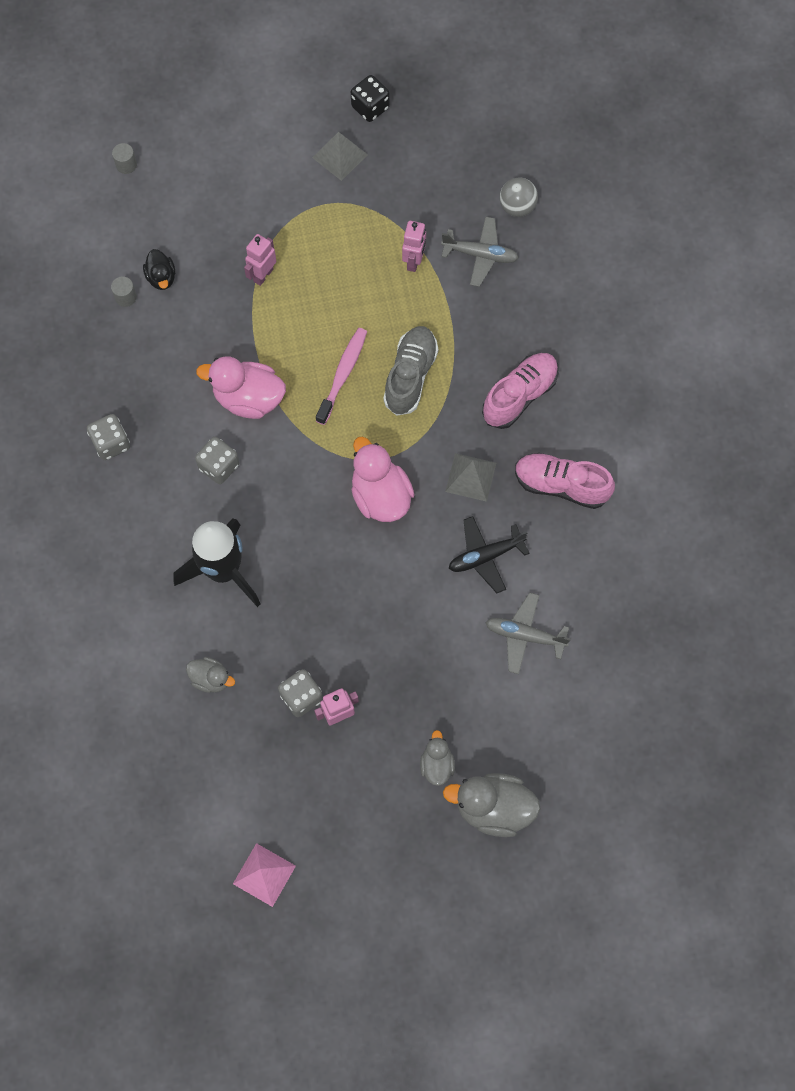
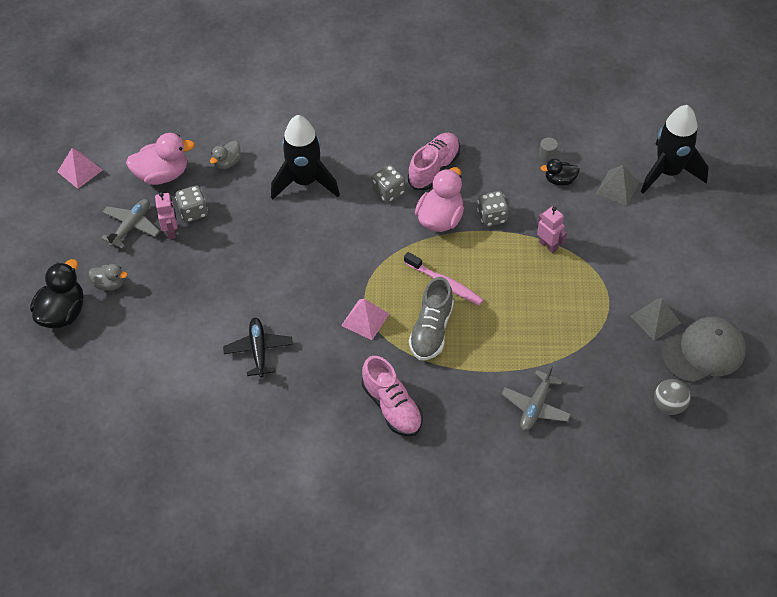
camera: 105 degrees right, 15 degrees down
(111, 443) = (426, 132): grey dice -> grey dice (492, 216)
(126, 165) = (668, 172): grey cylinder -> black rocket
(370, 107) = (703, 352): black dice -> grey cap
(380, 496) = (333, 289): pink duck -> pink duck (162, 174)
(410, 376) = (431, 330): grey shoe -> grey shoe turned 75 degrees clockwise
(414, 261) = (539, 354): pink robot -> none
(414, 450) = (365, 319): none -> pink pyramid
(471, 477) = (329, 354): grey pyramid -> grey pyramid (617, 187)
(493, 808) = (63, 312): grey duck -> black duck
(517, 207) = (580, 447): grey ball -> grey ball (669, 405)
(525, 635) = (184, 363): grey plane -> grey plane (131, 226)
(561, 485) = (301, 419): pink shoe -> pink shoe (434, 168)

